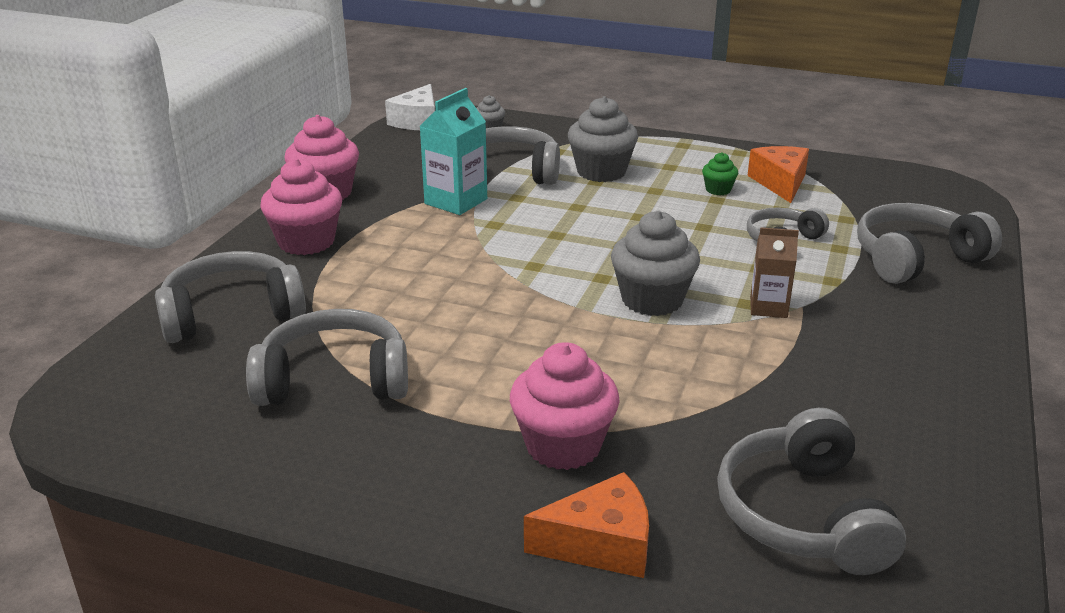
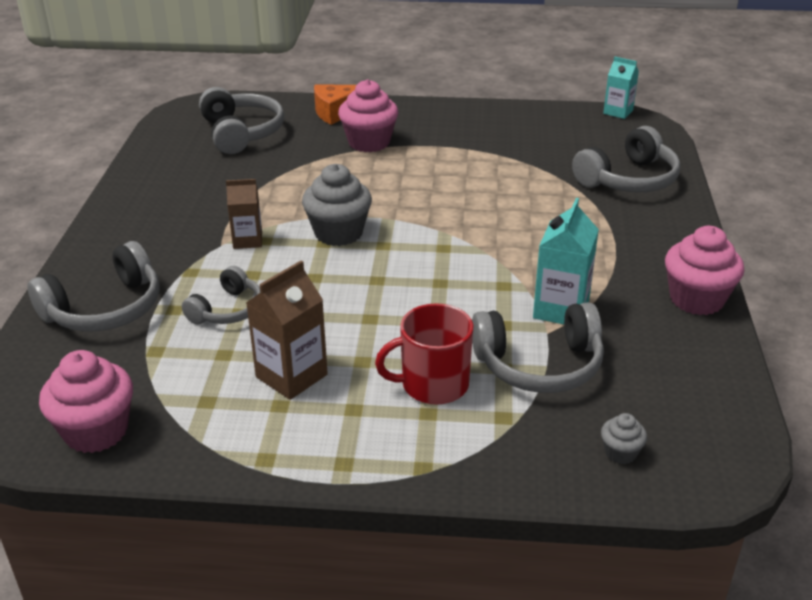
camera: 165 degrees right, 5 degrees up
(79, 441) = (618, 112): none -> turquoise carton
(306, 242) = (647, 242): pink cupcake -> pink cupcake (96, 431)
(334, 380) = (519, 153): grey headphones -> none
(417, 121) = (732, 454): white cheese -> none
(601, 172) = (433, 384): grey cupcake -> red mug
(718, 190) = (291, 376): green cupcake -> brown carton
(780, 183) = (217, 402): orange cheese -> none

